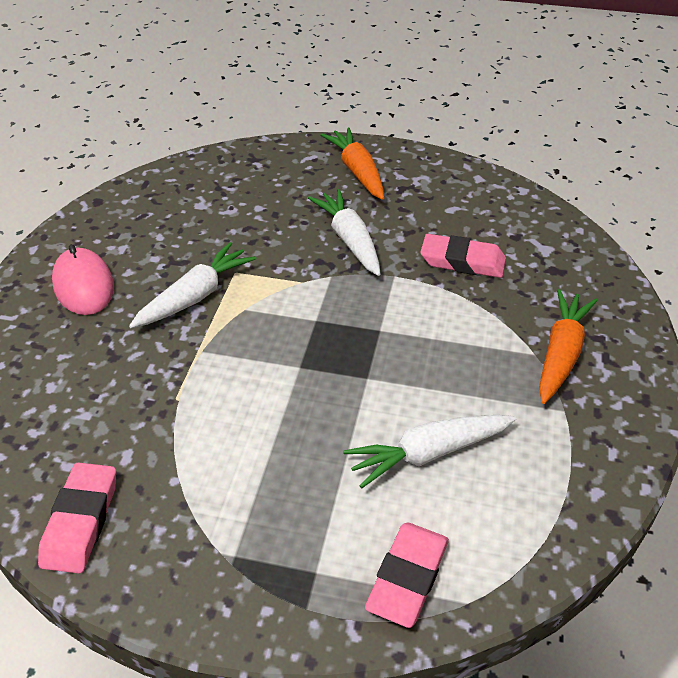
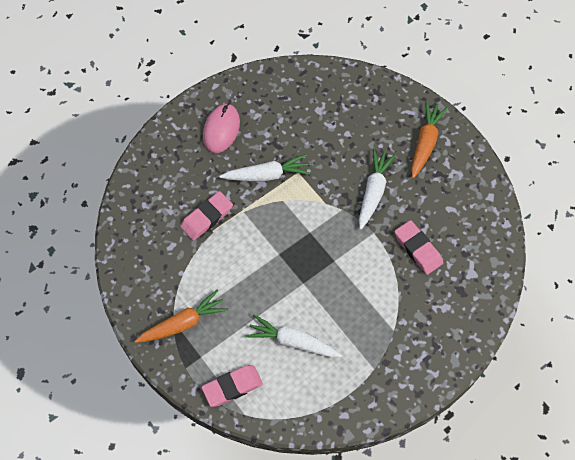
camera: 40 degrees right, 20 degrees up
(81, 521) = (133, 265): pink eraser -> pink eraser (207, 217)
(561, 353) = (407, 340): orange carrot -> orange carrot (183, 323)

